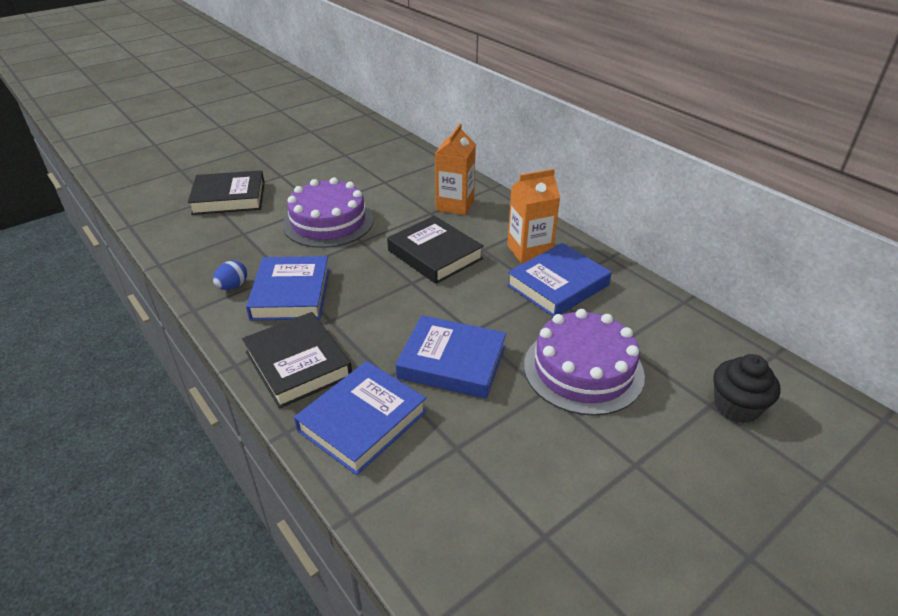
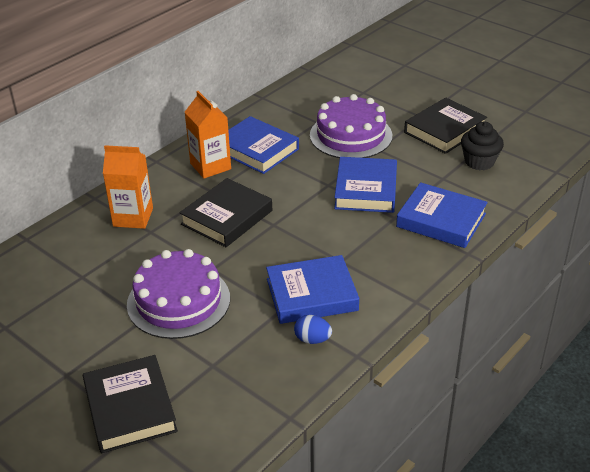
camera: 100 degrees left, 0 degrees up
(298, 364) = (400, 265): black book -> black book (444, 130)
(736, 407) = (361, 84): black cupcake -> black cupcake (479, 162)

